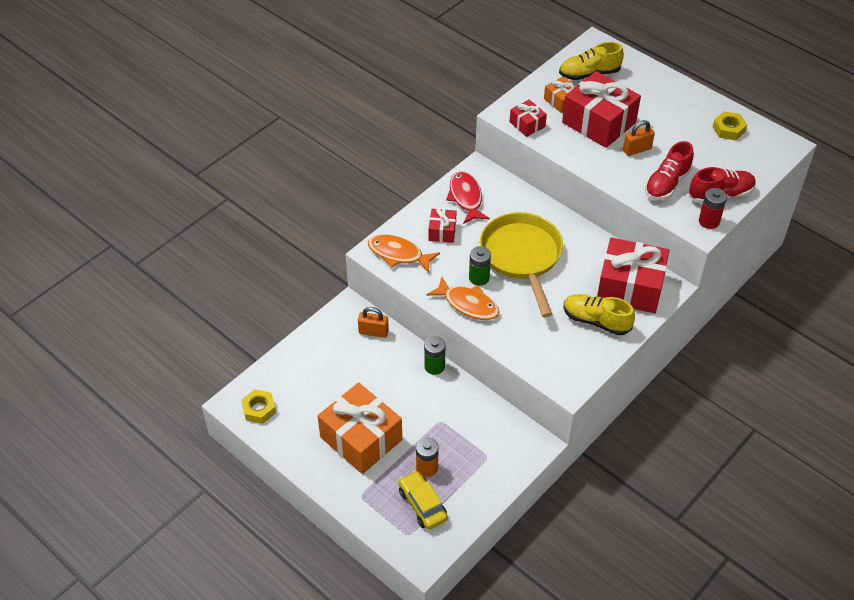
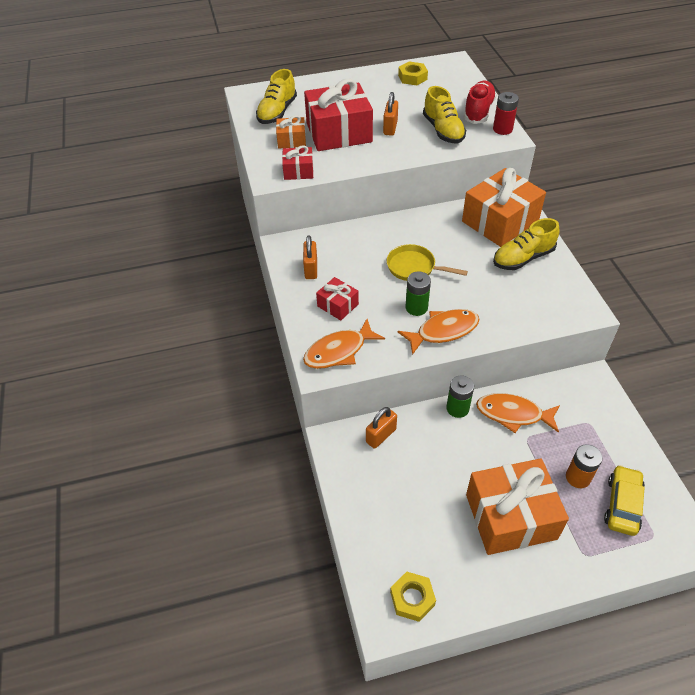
camera: 55 degrees left, 0 degrees up
(422, 505) = (622, 505): yellow car -> yellow car turned 105 degrees clockwise
(456, 403) = (513, 414): none -> orange fish
(466, 197) = (311, 269): red fish -> orange padlock
(522, 256) = (414, 267): yellow pan -> yellow pan, size x0.55
(630, 287) = (500, 221): red gift -> orange gift
(667, 184) = (443, 130): red shoe -> yellow shoe

